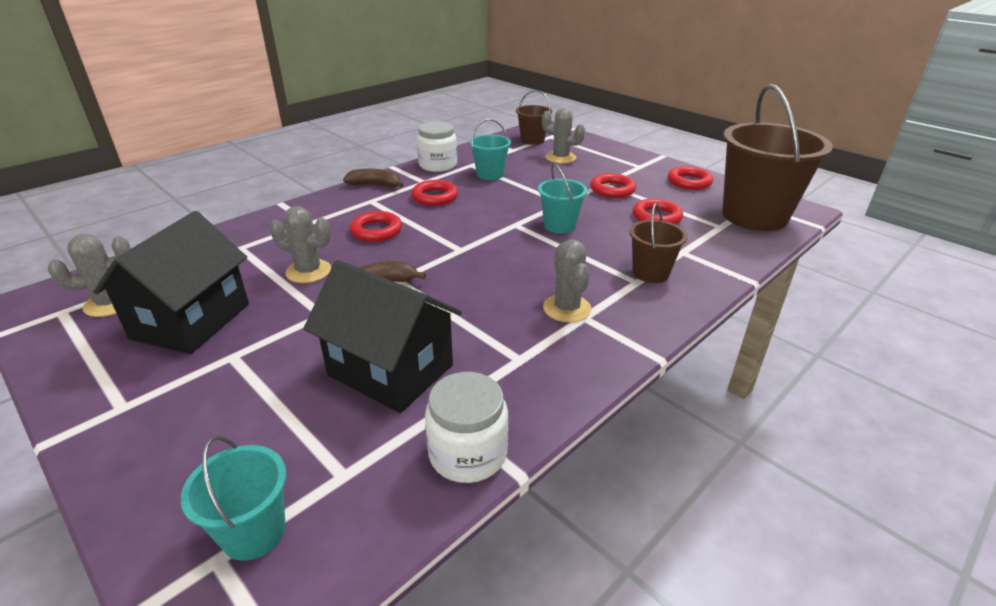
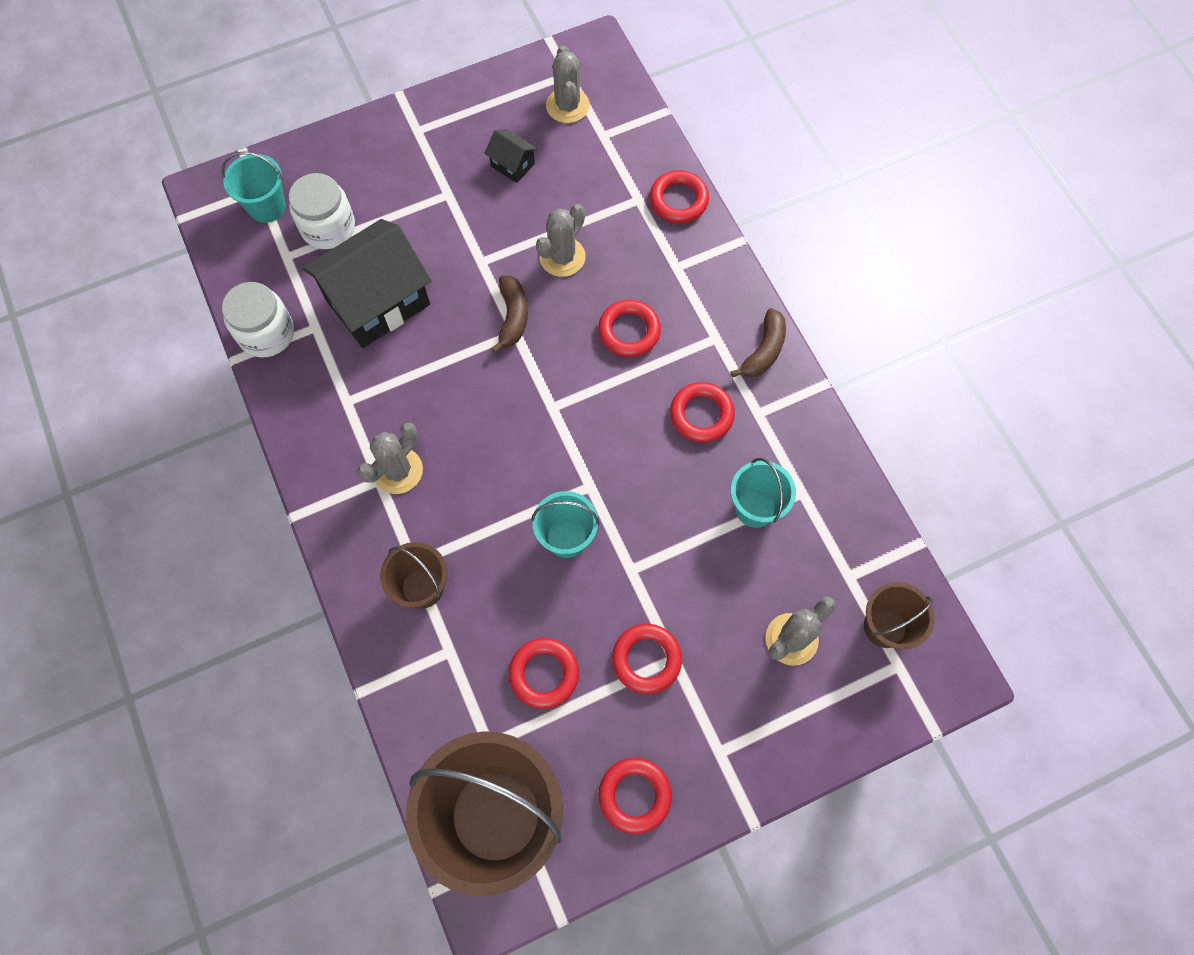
camera: 110 degrees right, 35 degrees up
(191, 321) = (512, 165): black house -> black house, size x0.44
(240, 230) = (678, 200): none -> red ring
(438, 165) = (813, 446): white jar -> white jar (328, 227)
(567, 308) = (398, 471): grey cactus -> grey cactus turned 60 degrees counterclockwise

